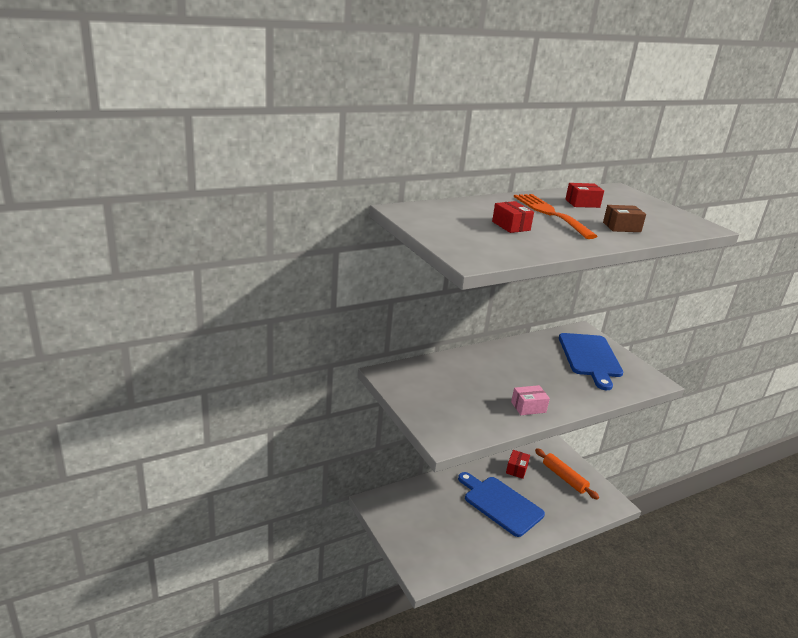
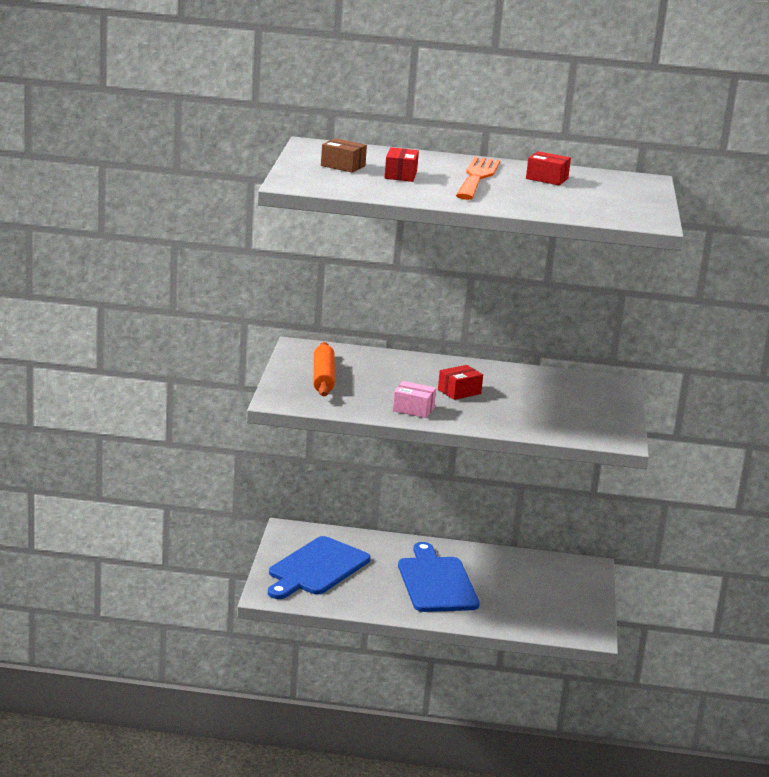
camera: 35 degrees right, 5 degrees down
(516, 469) = (503, 566): red box -> red box (459, 392)
(564, 478) = (556, 593): orange rolling pin -> orange rolling pin (323, 378)
(590, 357) = (573, 402): blue cutting board -> blue cutting board (316, 568)
(621, 227) = (533, 201): brown box -> brown box (343, 166)

